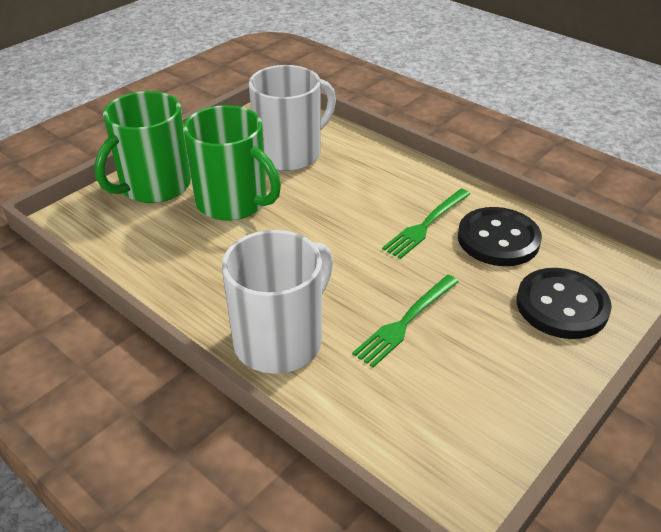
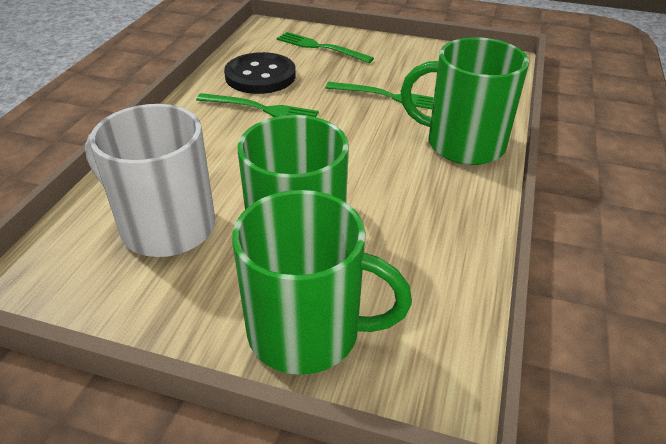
camera: 115 degrees left, 0 degrees up
(280, 340) = (463, 144): white mug -> green mug
(562, 305) = (321, 47): black button -> green fork

